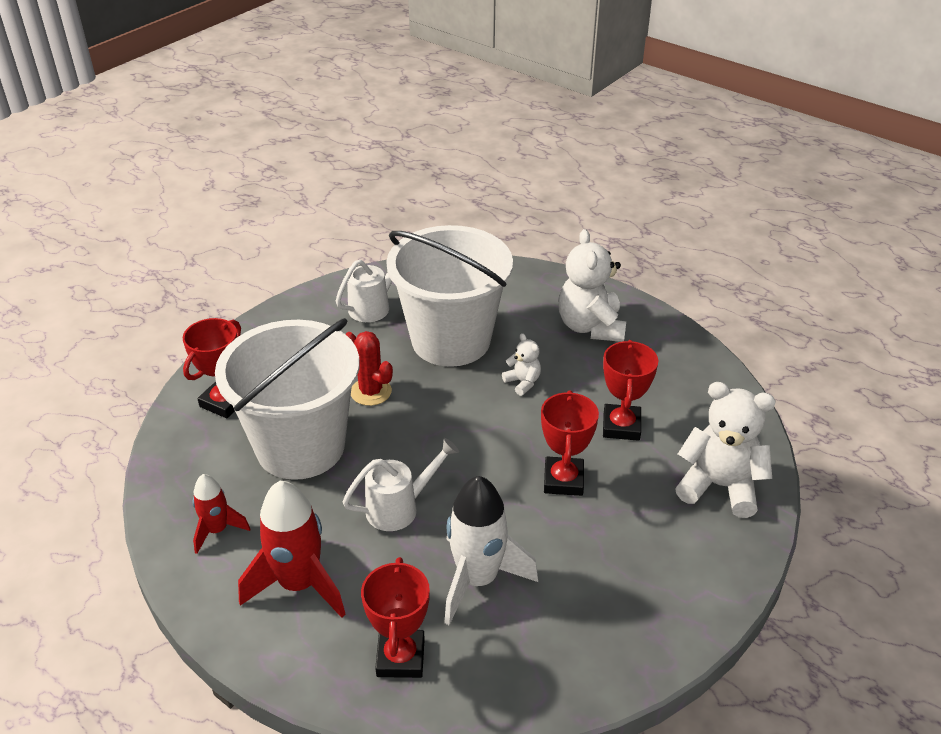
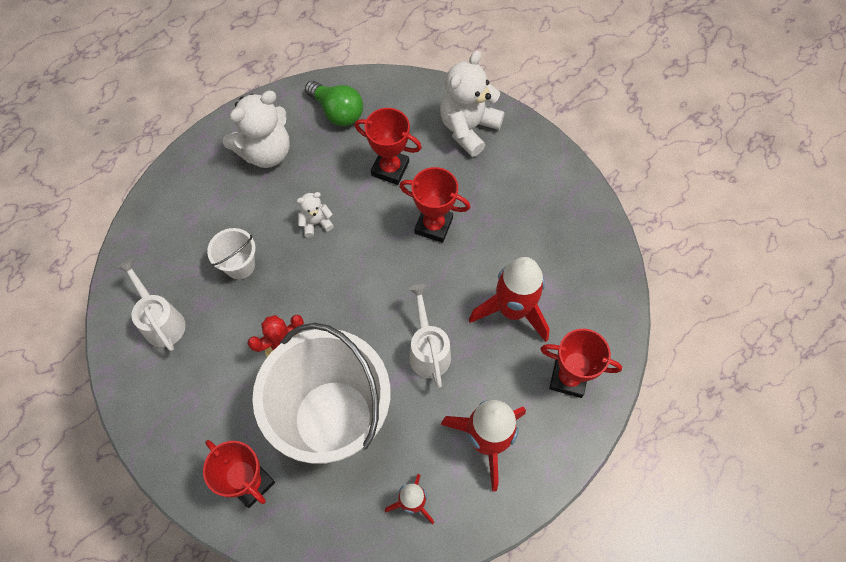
camera: 75 degrees left, 25 degrees up
(451, 340) = (240, 265): white bucket -> white bucket, size x0.41
(477, 579) = (512, 310): white rocket -> red rocket
(590, 327) = (266, 152): white teddy bear -> white teddy bear turned 45 degrees counterclockwise
(672, 367) = (337, 112): none -> green light bulb

